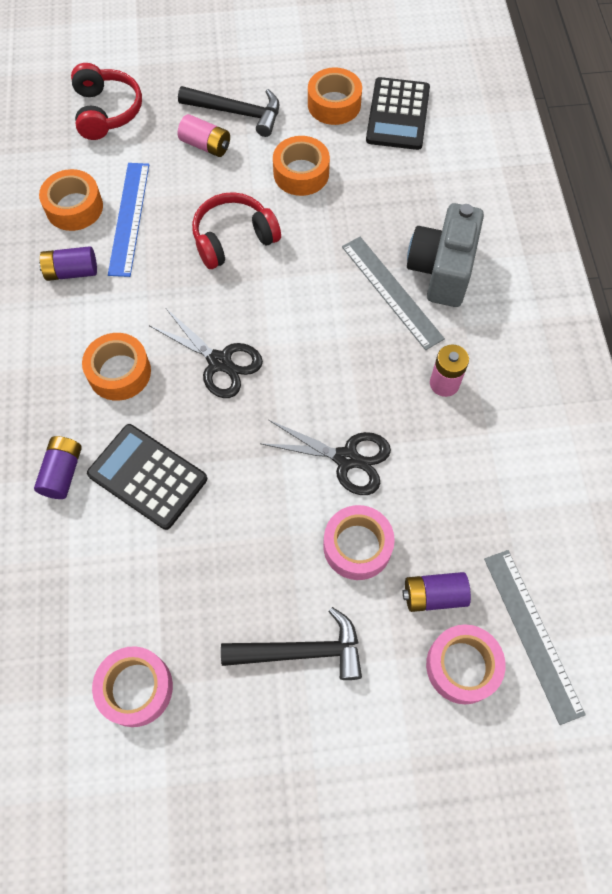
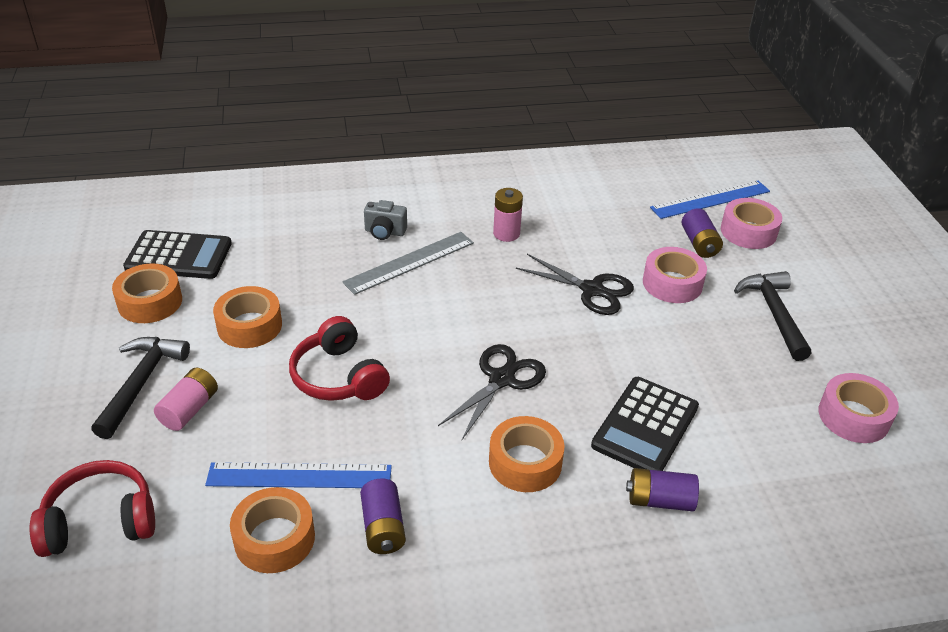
camera: 95 degrees left, 25 degrees down
(346, 458) = (592, 290): black scissors -> black scissors turned 105 degrees clockwise
(441, 270) = (385, 232): grey camera -> grey camera, size x0.51
(532, 634) = (710, 199): grey ruler -> blue ruler

